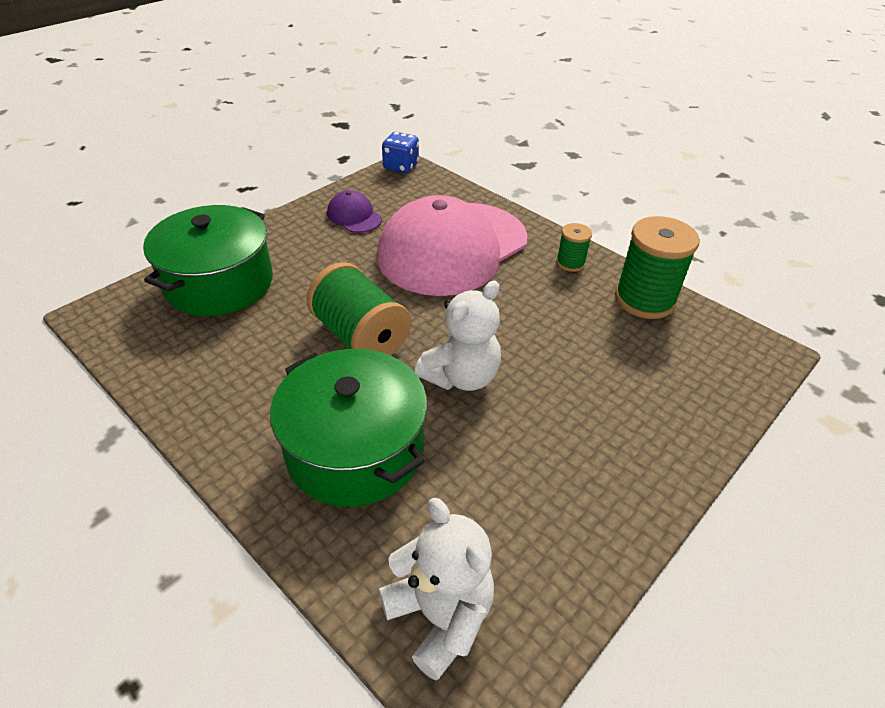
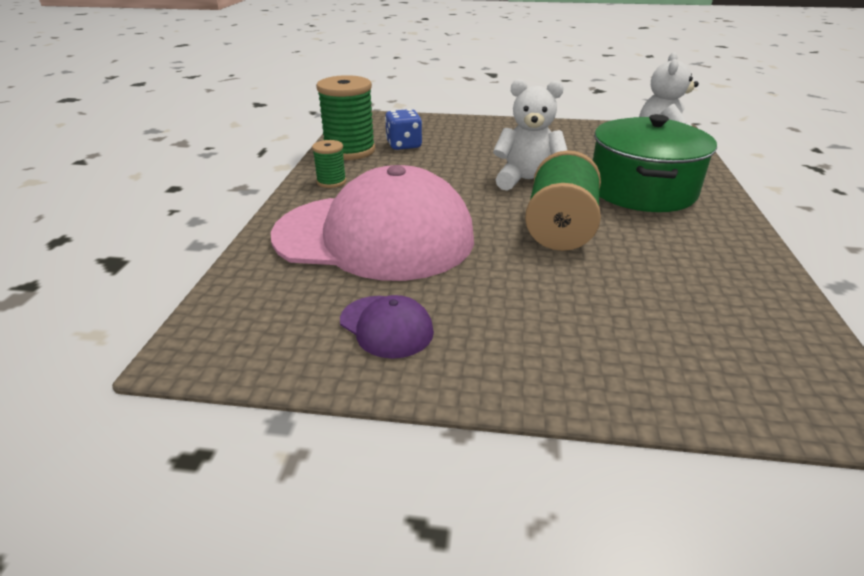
camera: 125 degrees left, 10 degrees down
(219, 283) = (648, 350): green pot -> none
(354, 216) = (386, 326): purple cap -> purple cap turned 60 degrees counterclockwise
(401, 166) = (195, 355): blue dice -> blue dice (404, 145)

